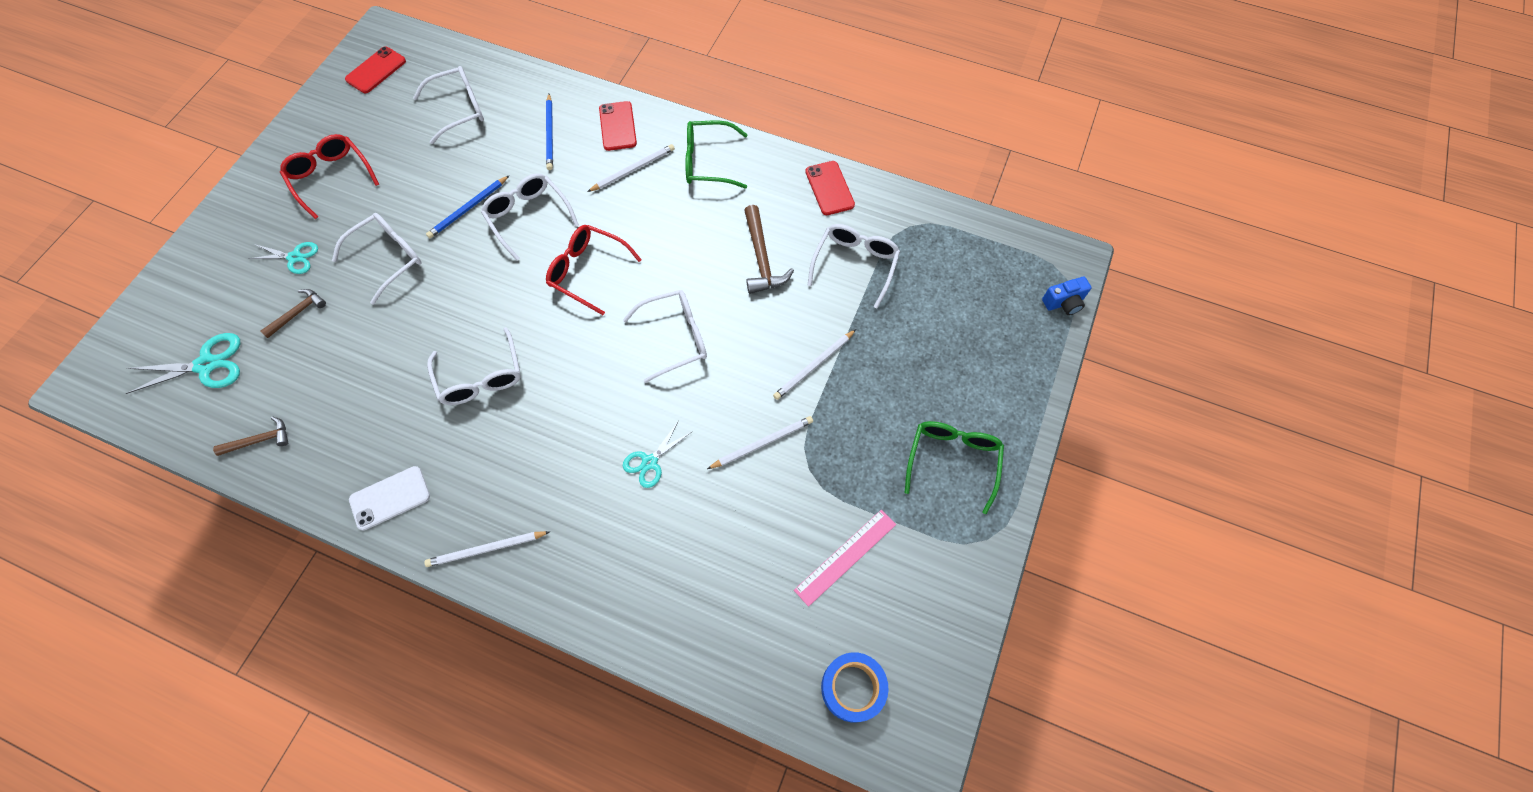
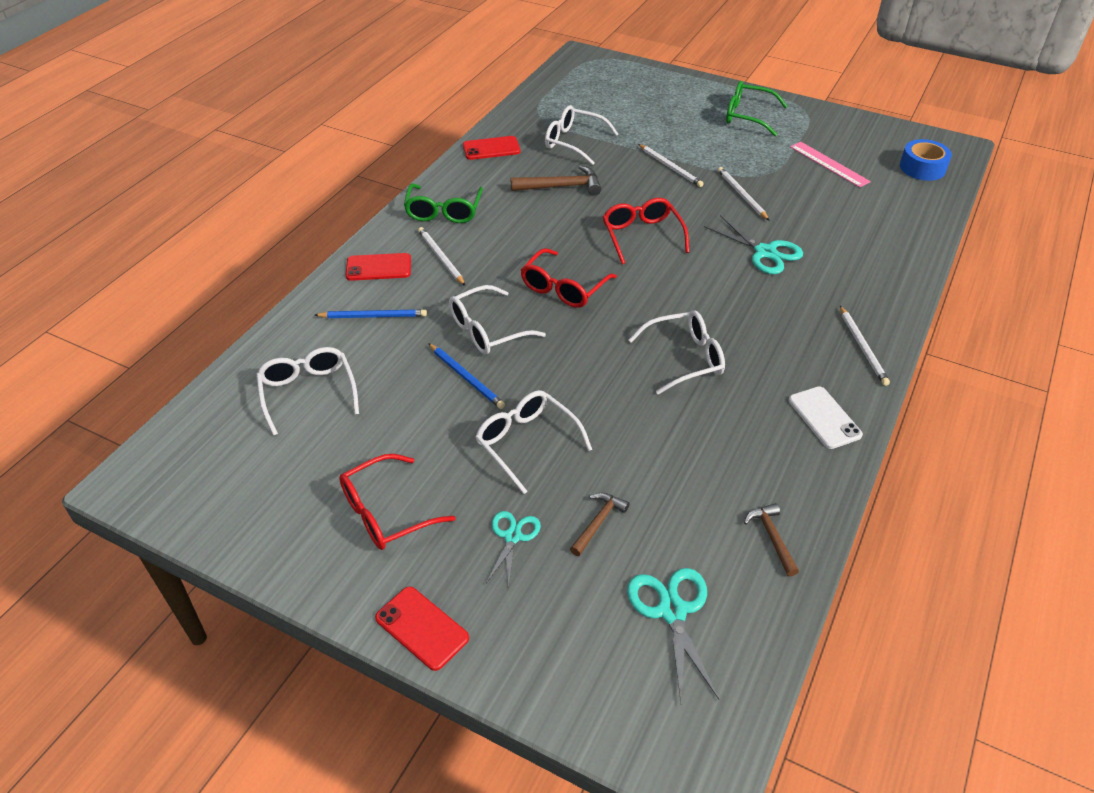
camera: 85 degrees left, 20 degrees down
(298, 313) = (598, 523): brown hammer -> brown hammer turned 75 degrees clockwise
(376, 70) = (203, 482): red phone -> red phone (421, 628)
(649, 462) = (765, 252): turquoise scissors -> turquoise scissors, size x1.54
(675, 338) = (642, 236): white glasses -> red glasses
(1064, 302) = (617, 62): blue camera -> none

